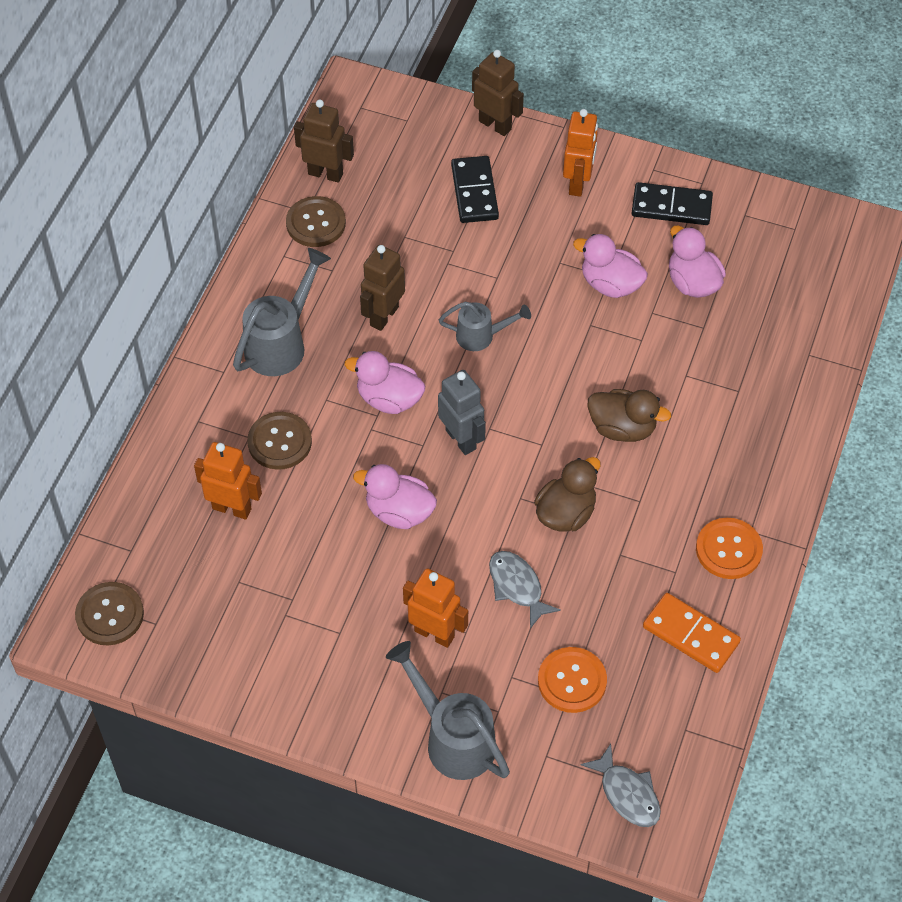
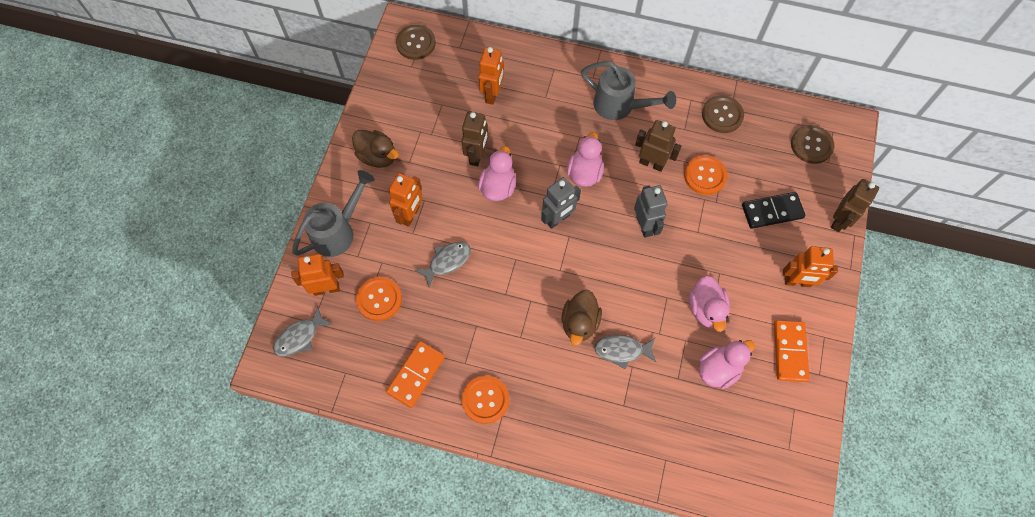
camera: 85 degrees right, 10 degrees up
(279, 442) = (543, 114): brown button -> brown button (811, 145)
(325, 173) = (767, 116): brown robot -> brown robot (477, 155)
(411, 257) = (705, 175): none -> orange button
(482, 336) = (645, 225): grey watering can -> grey robot
(550, 756) = (326, 288): none -> orange robot
(566, 513) = (506, 288): brown duck -> brown duck (378, 156)
(610, 284) = (706, 309): pink duck -> pink duck turned 150 degrees clockwise
(663, 384) = (622, 350): none -> grey fish
(671, 206) = (790, 351): black domino -> orange domino

